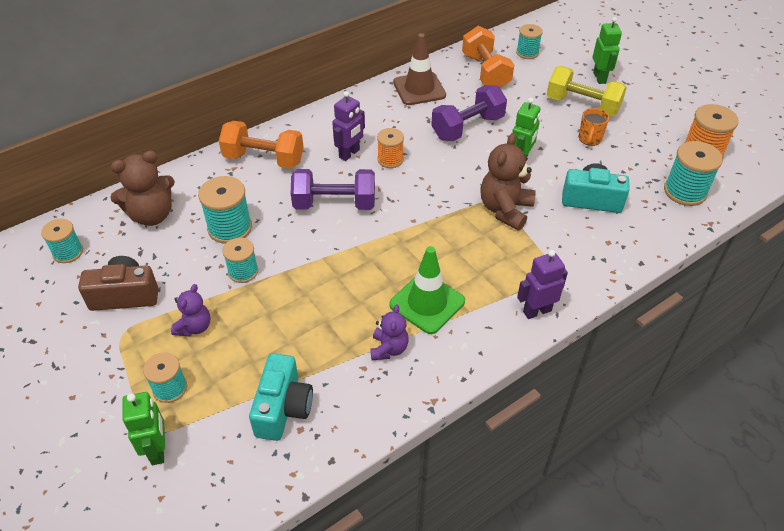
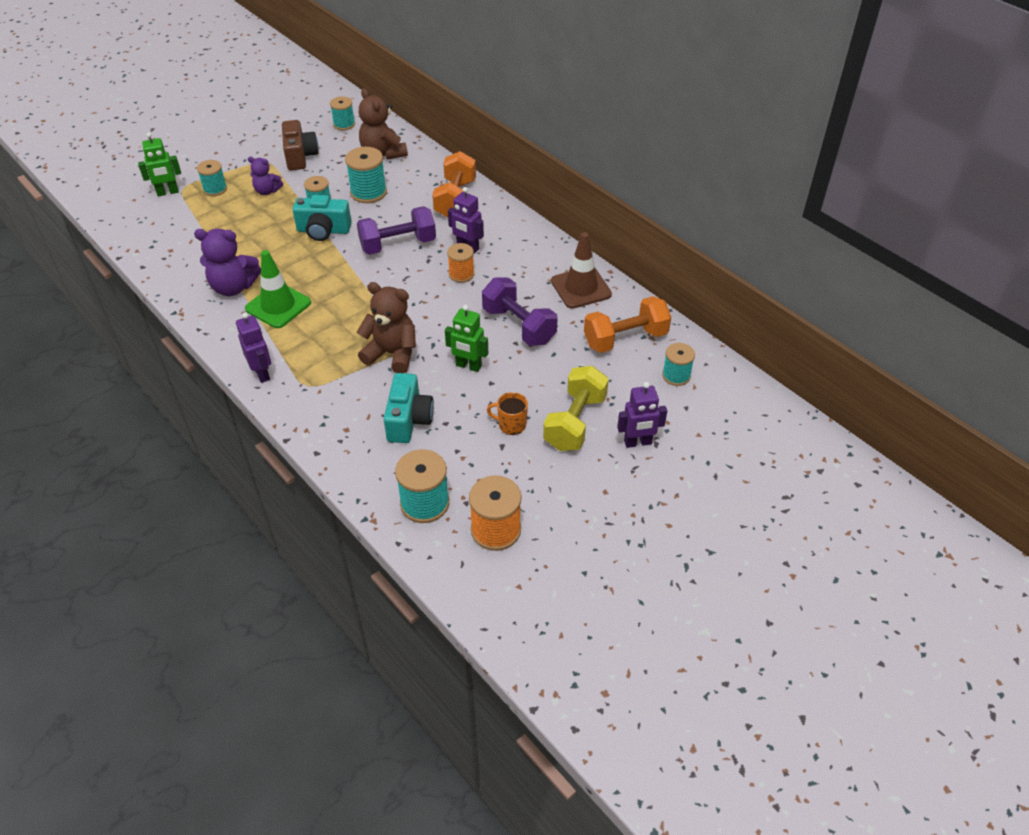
camera: 85 degrees right, 0 degrees up
(283, 408) = (189, 240): turquoise camera -> turquoise camera (323, 231)
(334, 204) = (398, 245): purple dumbbell -> purple dumbbell turned 75 degrees clockwise
(389, 349) = (233, 287): purple teddy bear -> purple teddy bear, size x1.68
(599, 78) = (637, 442): green robot -> purple robot

